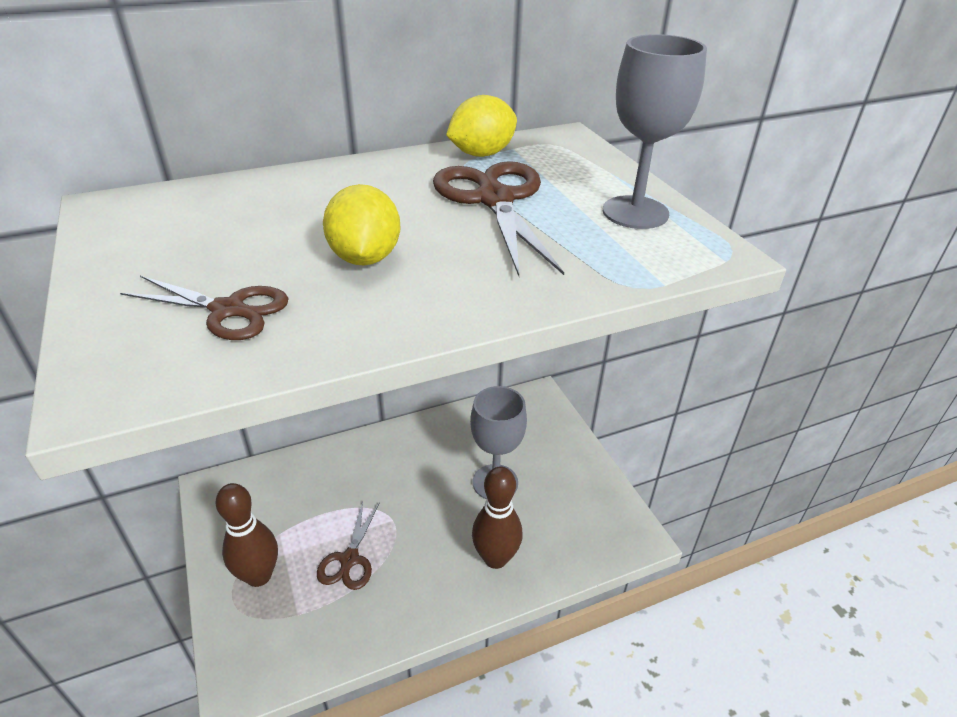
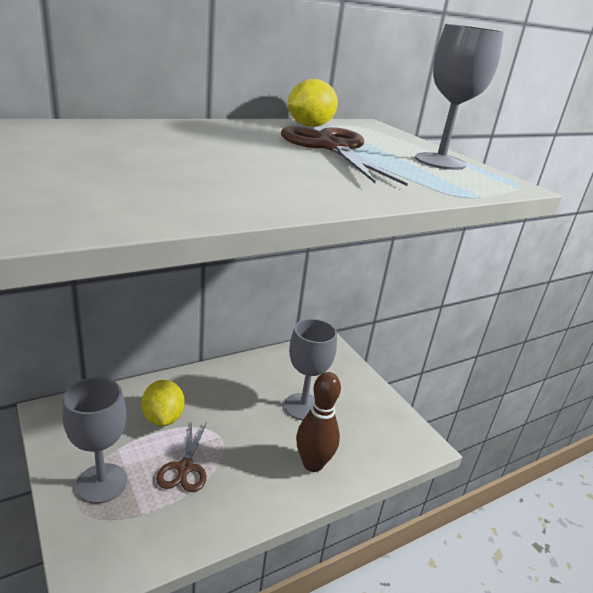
camera: 10 degrees left, 10 degrees down
(228, 310) = (140, 187): brown scissors -> none
(259, 575) = (101, 483): brown bowling pin -> grey goblet
(365, 258) = (245, 168): yellow lemon -> yellow lemon (163, 418)

